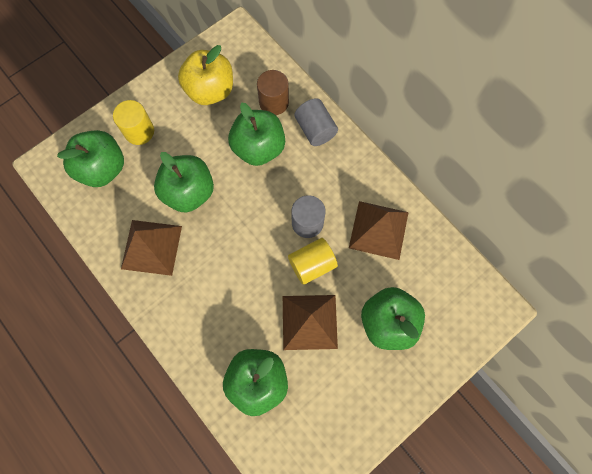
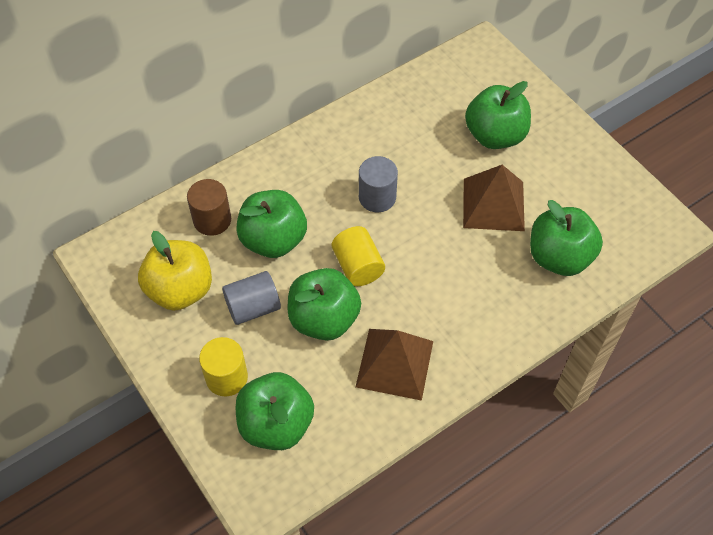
camera: 85 degrees left, 15 degrees down
(312, 265) = (428, 197): yellow cylinder -> yellow cylinder (358, 266)
(315, 129) = (258, 180): grey cylinder -> grey cylinder (253, 307)
(378, 230) = (391, 133): brown pyramid -> none

